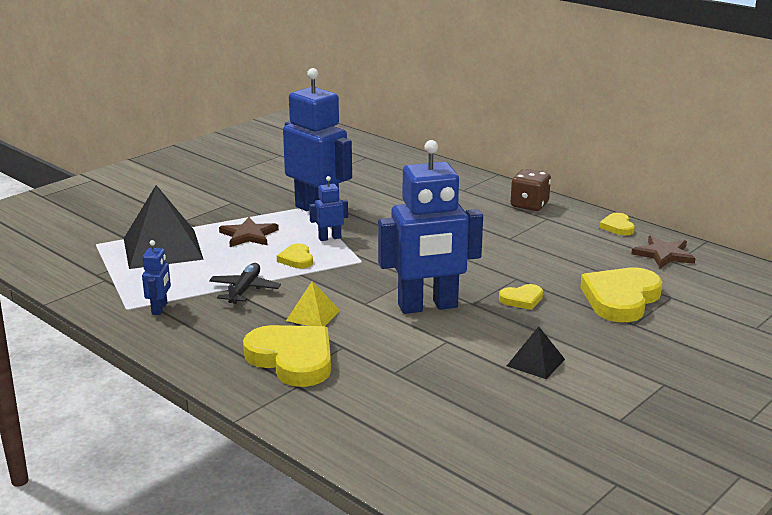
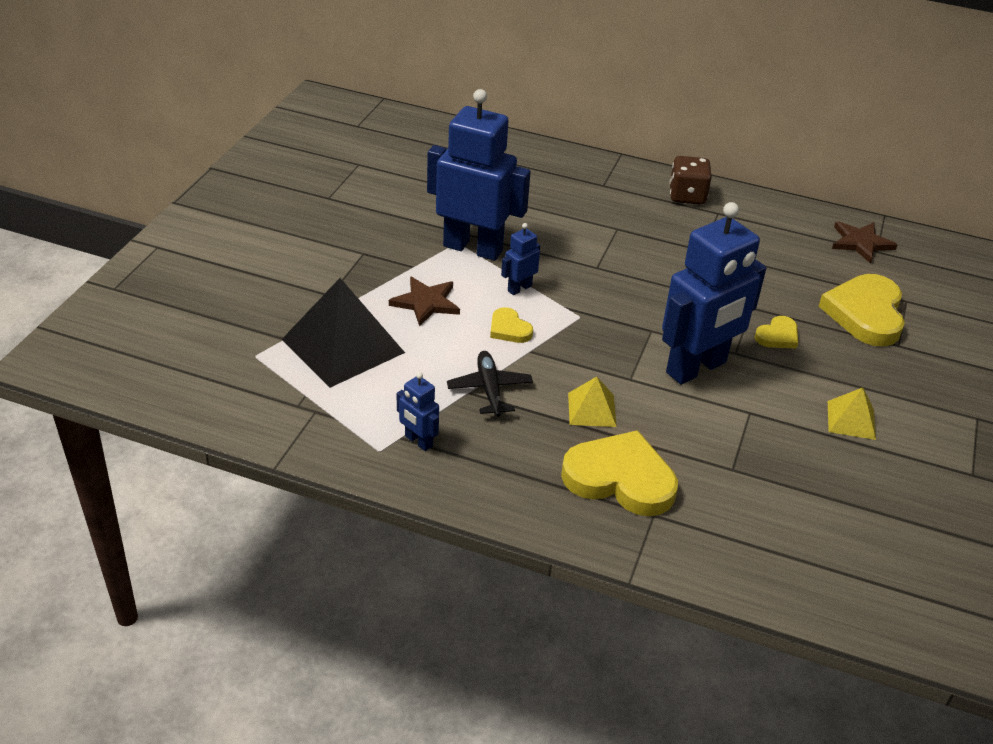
camera: 25 degrees left, 15 degrees up
(160, 309) = (418, 441): blue robot -> blue robot turned 150 degrees clockwise
(535, 362) = (851, 420): black pyramid -> yellow pyramid
(617, 227) = (792, 212): yellow heart -> none

